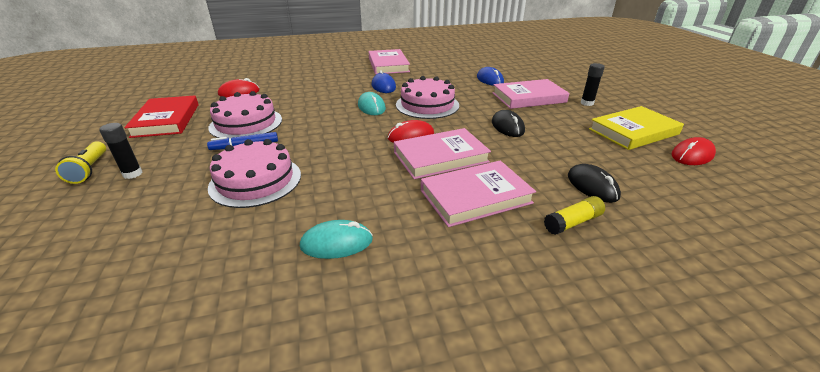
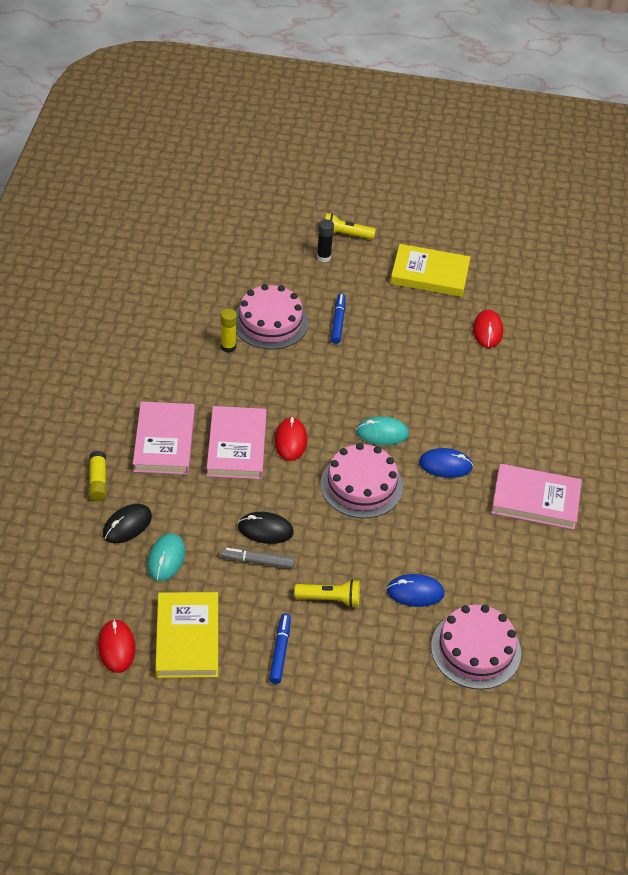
camera: 110 degrees right, 15 degrees up
(166, 120) = (429, 274): red book -> yellow book
(246, 123) = (390, 327): pink cake -> pink cake (475, 649)
(308, 196) = (228, 347): none -> yellow glue stick
(336, 243) = (164, 350): turquoise mouse -> turquoise mouse (166, 559)
(528, 97) = (330, 599): pink book -> yellow flashlight
(537, 123) = (257, 561): none -> grey marker
(587, 103) = (280, 651): black glue stick -> blue marker
(592, 186) = (127, 525): black mouse -> black mouse turned 45 degrees counterclockwise

